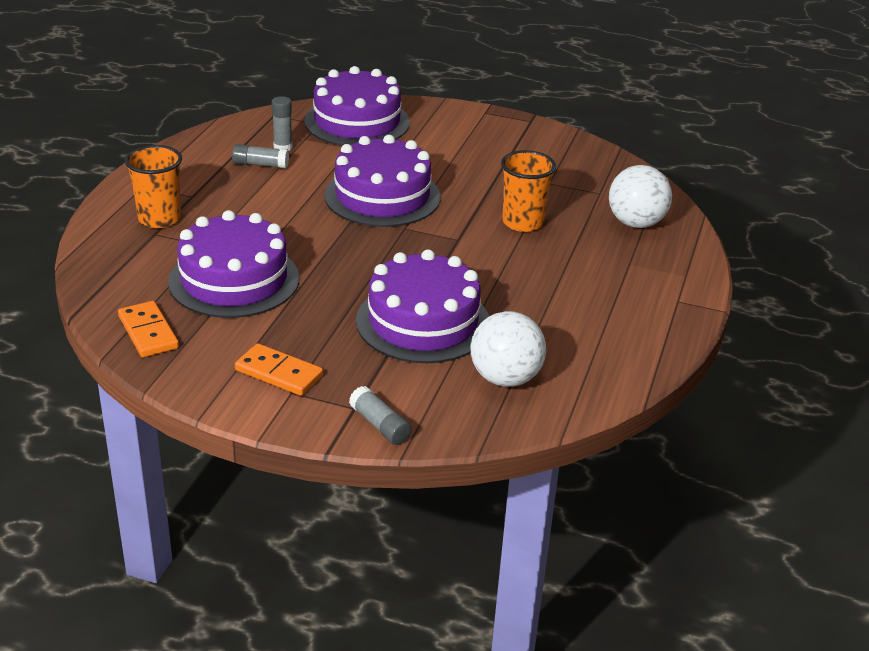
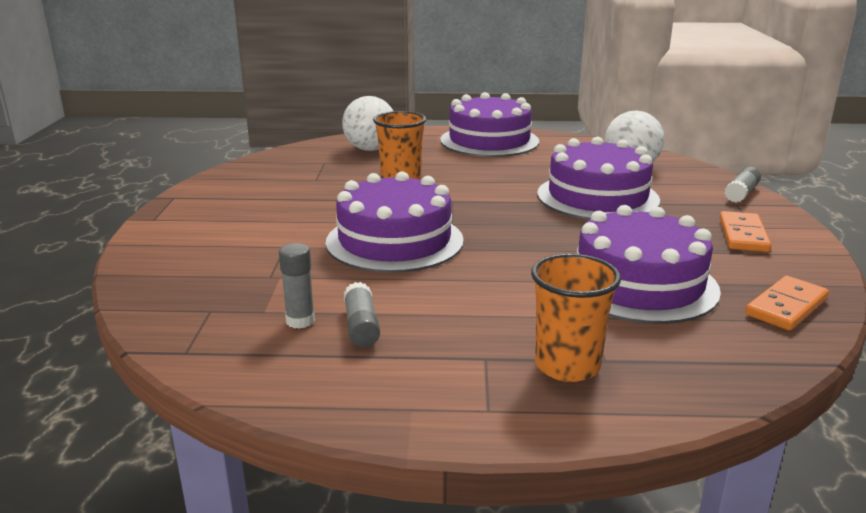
camera: 105 degrees left, 10 degrees down
(357, 122) = (199, 284): purple cake -> purple cake (489, 141)

